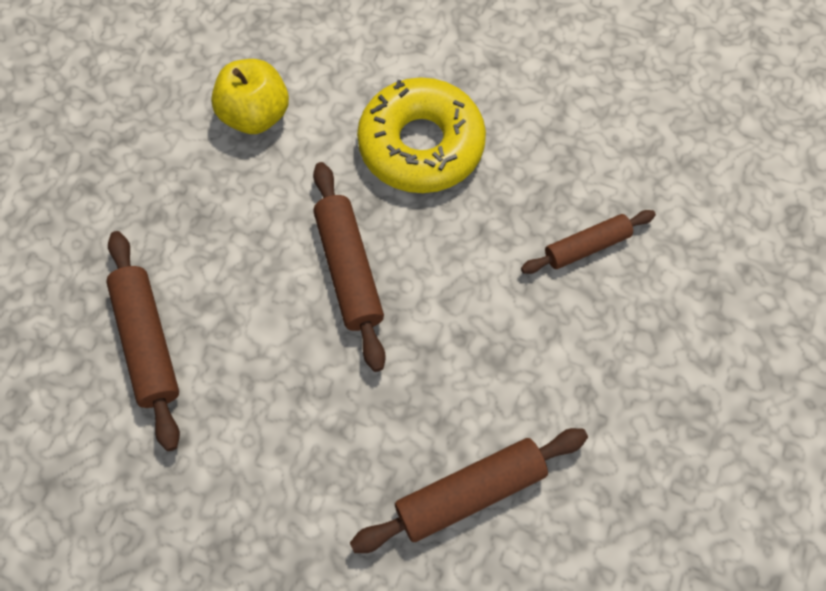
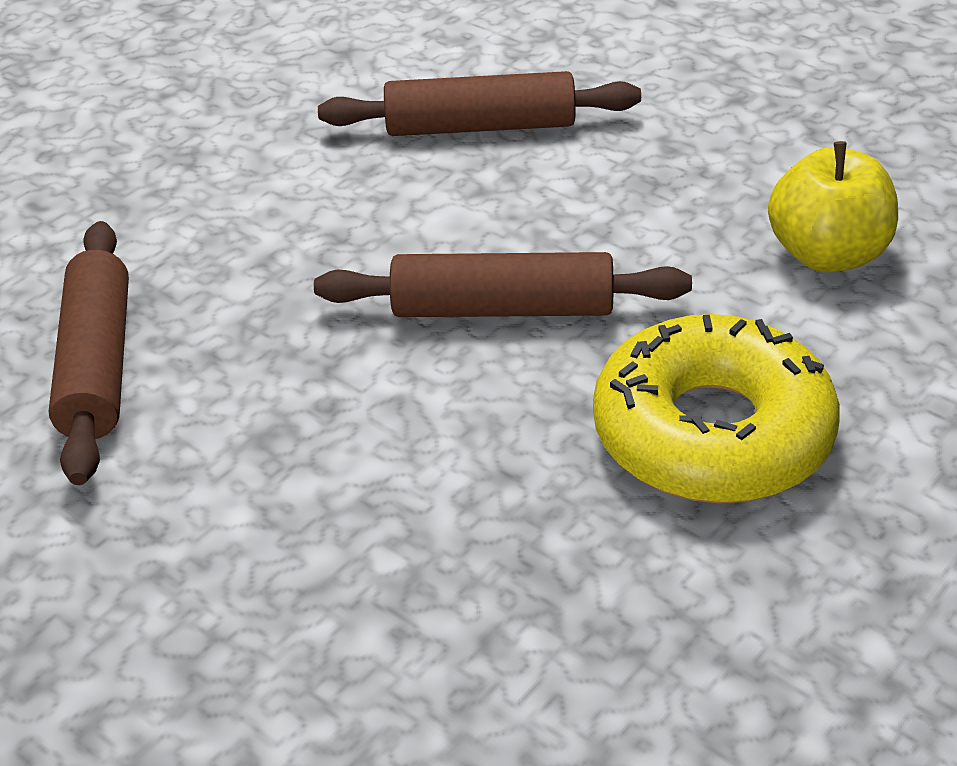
camera: 110 degrees right, 25 degrees down
(586, 247) = (409, 611): brown rolling pin -> none

